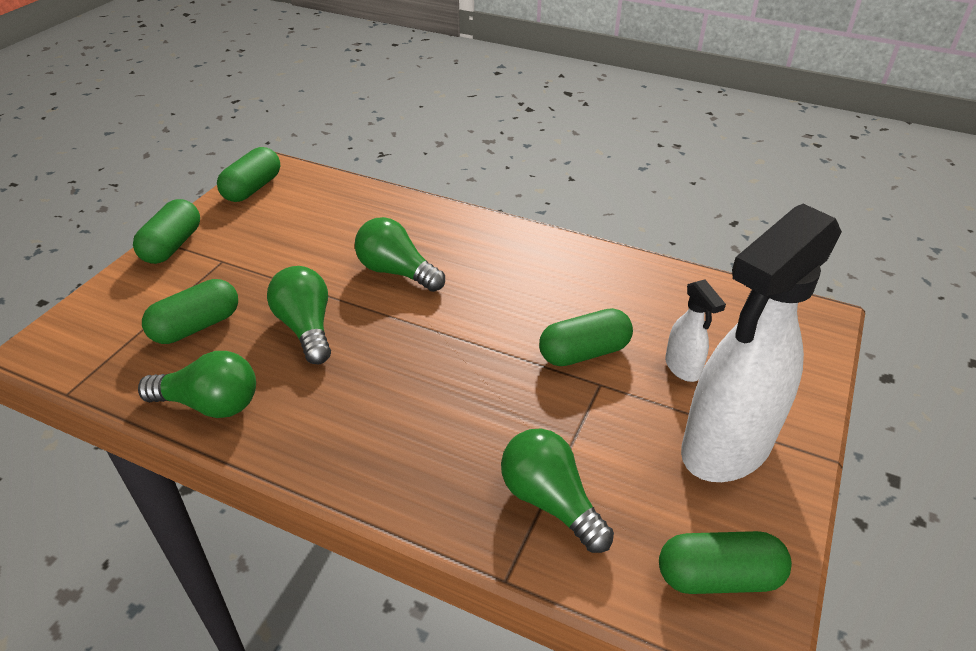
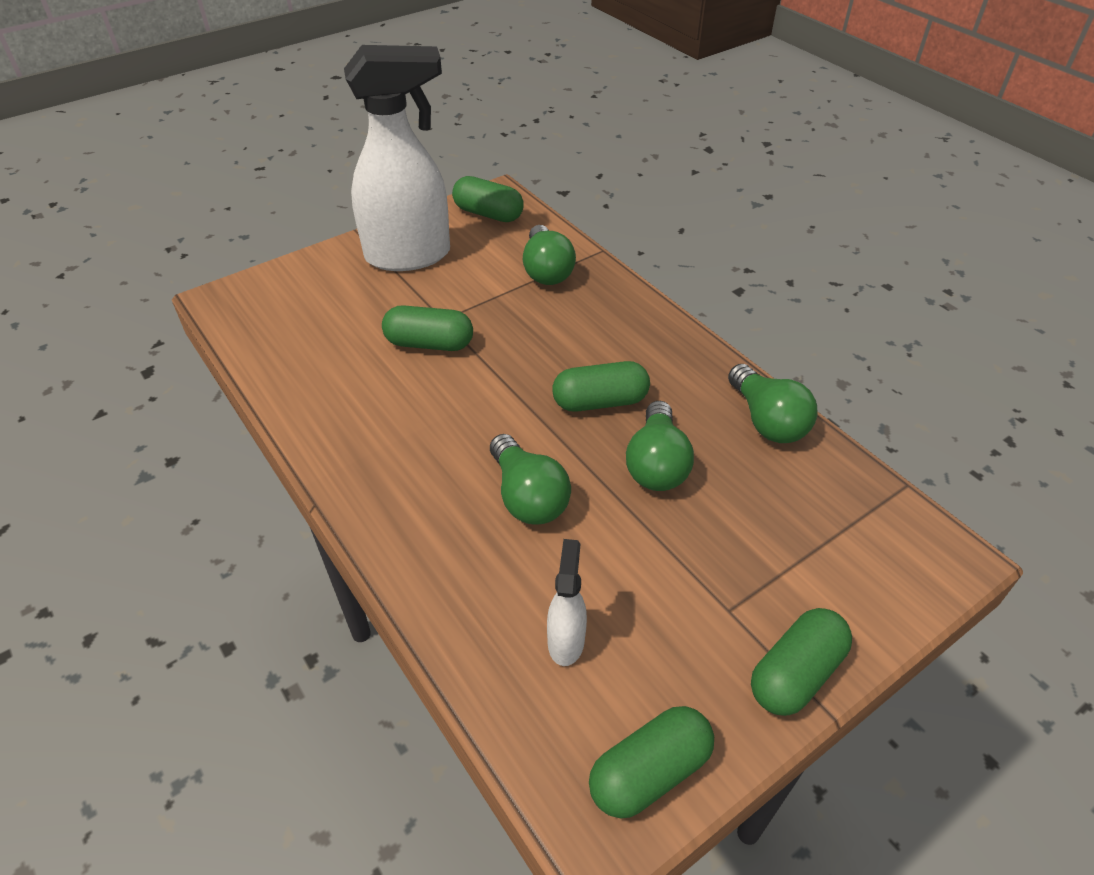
camera: 150 degrees left, 5 degrees up
(196, 326) = (772, 513): green capsule -> green capsule (600, 401)
(210, 404) = (767, 420): green light bulb -> green light bulb turned 150 degrees counterclockwise
(683, 368) = (371, 305): white spray bottle -> white spray bottle (566, 641)

